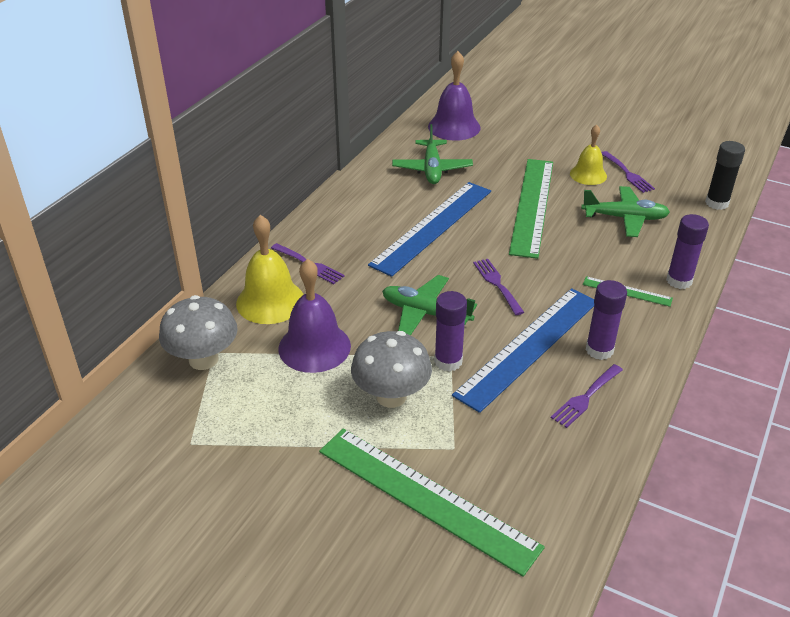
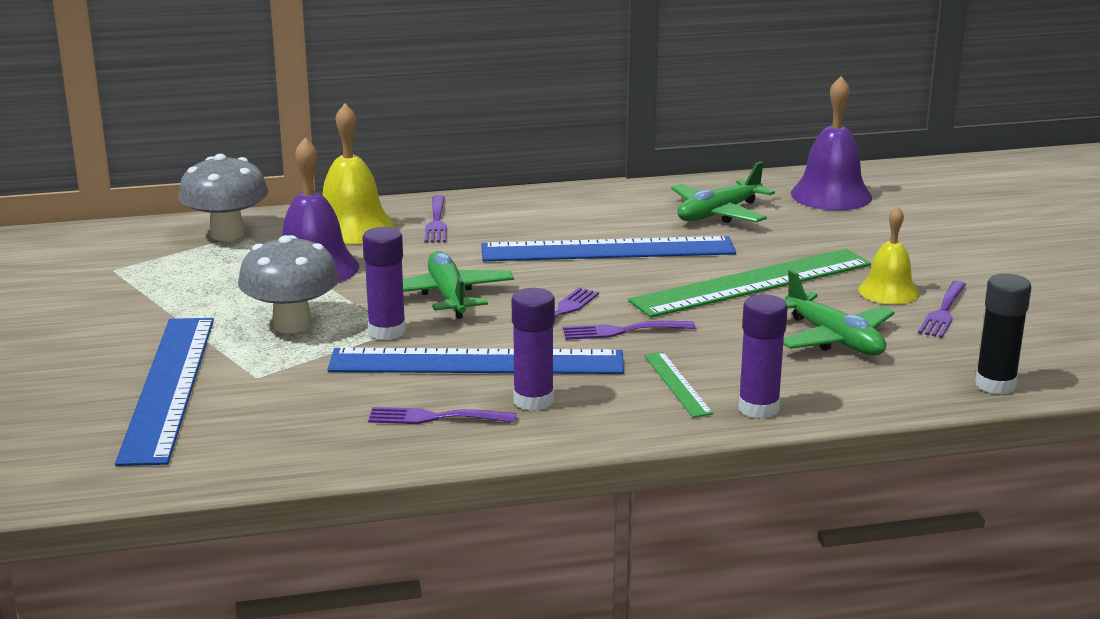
camera: 50 degrees right, 15 degrees down
(426, 498) = (168, 387): green ruler -> blue ruler
(544, 276) = (622, 331): none -> purple fork

